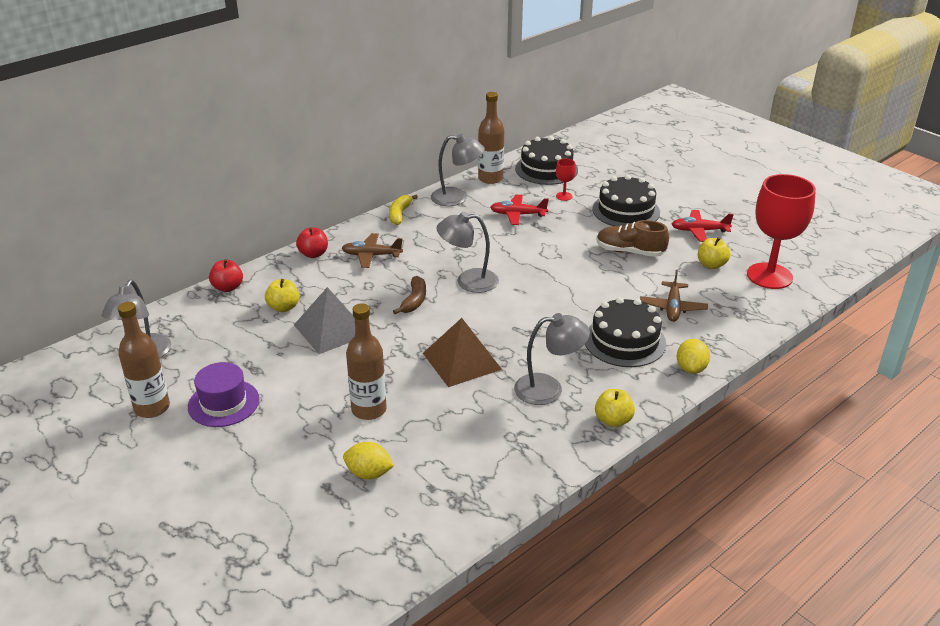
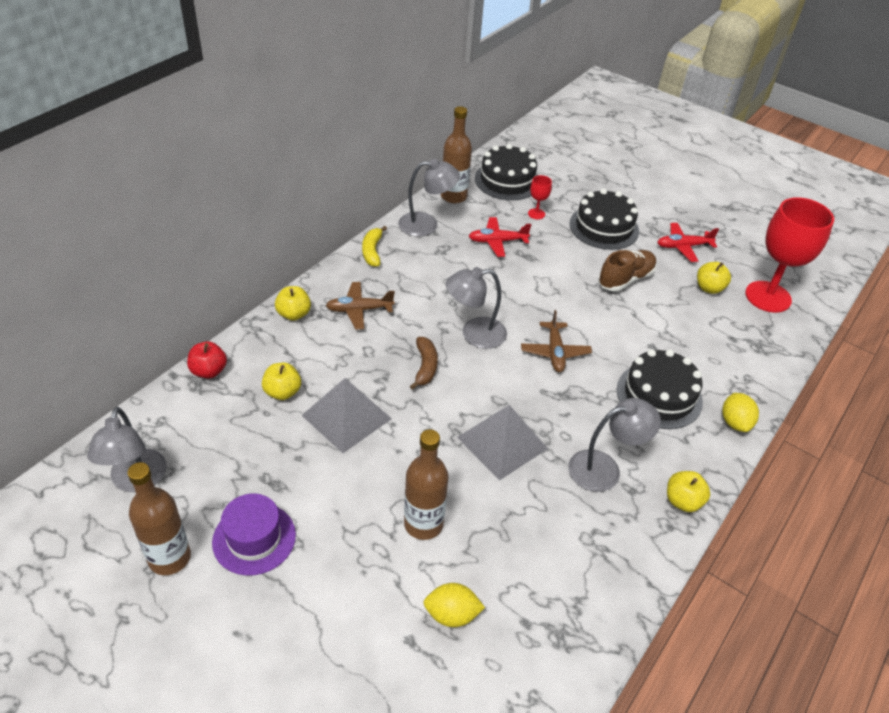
camera: 15 degrees left, 10 degrees up
(313, 254) = (294, 314): red apple -> yellow apple
(462, 361) = (502, 442): brown pyramid -> grey pyramid
(630, 252) = (625, 279): brown shoe -> brown shoe turned 135 degrees clockwise
(672, 307) = (691, 346): brown plane -> brown plane (555, 352)

